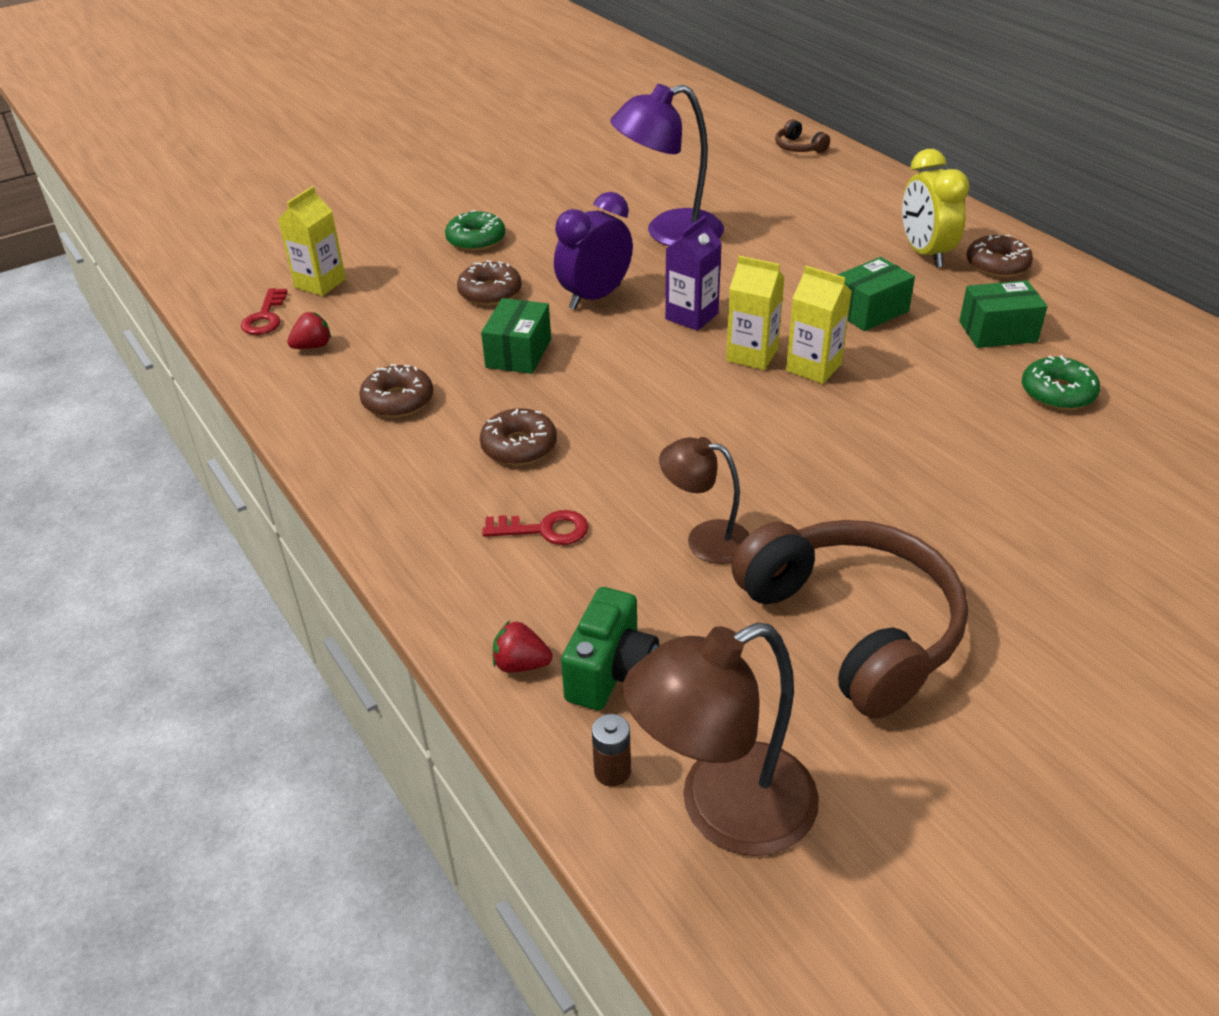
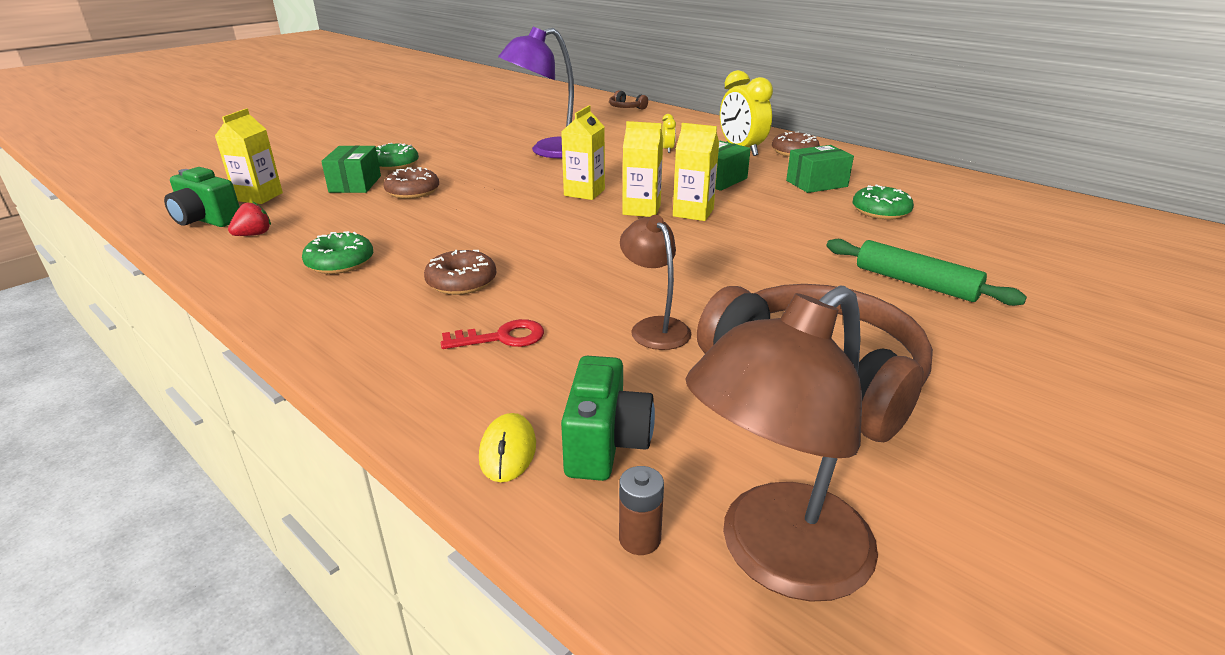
camera: 15 degrees left, 10 degrees down
(265, 317) = (206, 220): red key -> green camera
(398, 400) = (340, 262): brown donut -> green donut
(518, 353) = (446, 224): green box -> green box (355, 184)
(521, 664) = (507, 451): red strawberry -> yellow mouse
(595, 297) = (502, 188): purple clock -> none
(691, 316) = (584, 192): purple carton -> yellow carton
(705, 539) = (654, 327): brown lamp -> brown lamp turned 60 degrees clockwise
(825, 244) = (667, 150): none -> yellow clock
(1034, 518) = (915, 283): none -> green rolling pin

